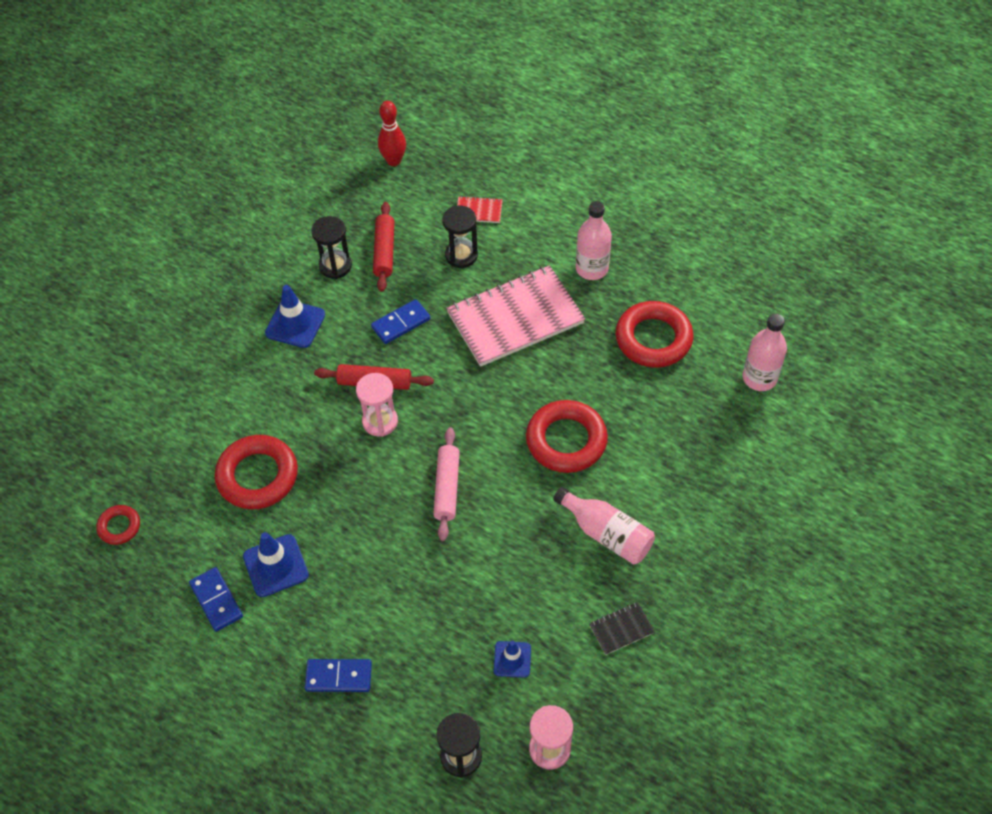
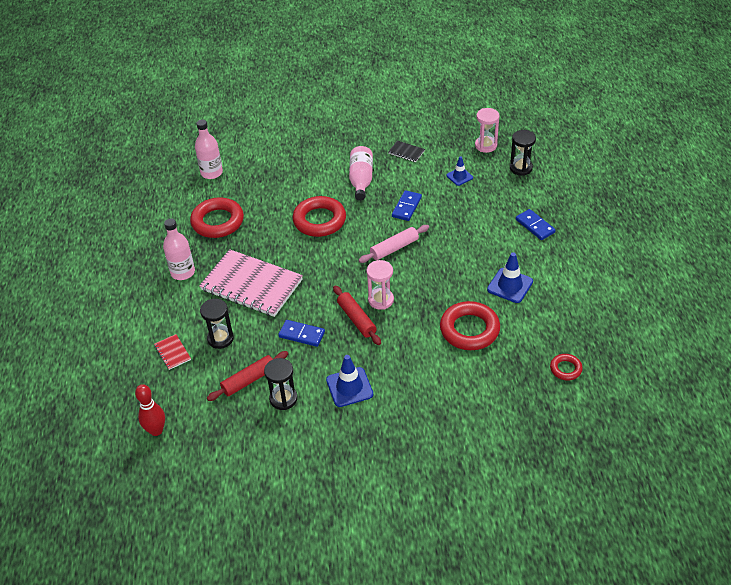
camera: 125 degrees left, 10 degrees down
(216, 600) = (554, 295): blue domino -> blue domino (406, 207)

